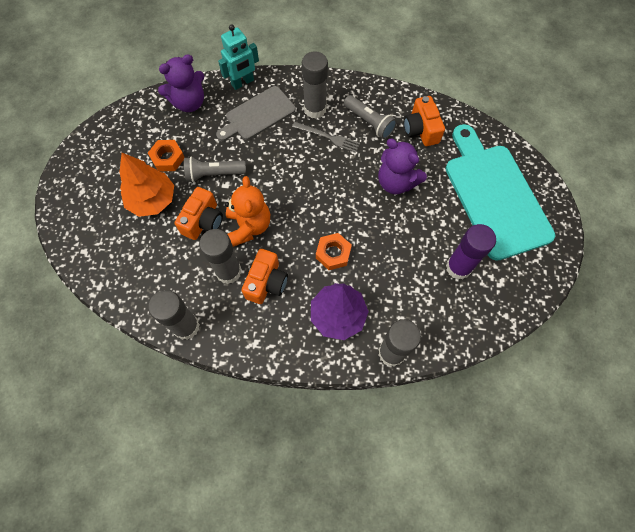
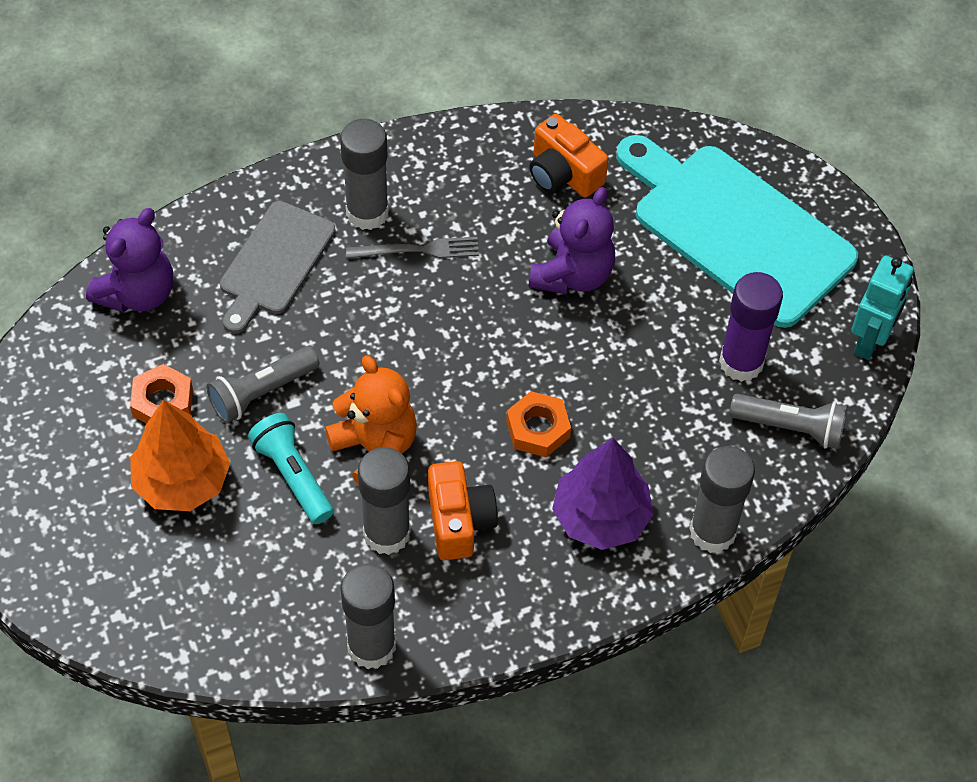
camera: 30 degrees left, 10 degrees down
(203, 221) = (293, 475): orange camera -> turquoise flashlight
(242, 83) = (212, 219): turquoise robot -> turquoise robot (870, 341)
(369, 122) = (472, 197): grey flashlight -> grey flashlight (790, 427)
(396, 182) = (572, 274): purple teddy bear -> purple teddy bear turned 75 degrees counterclockwise

